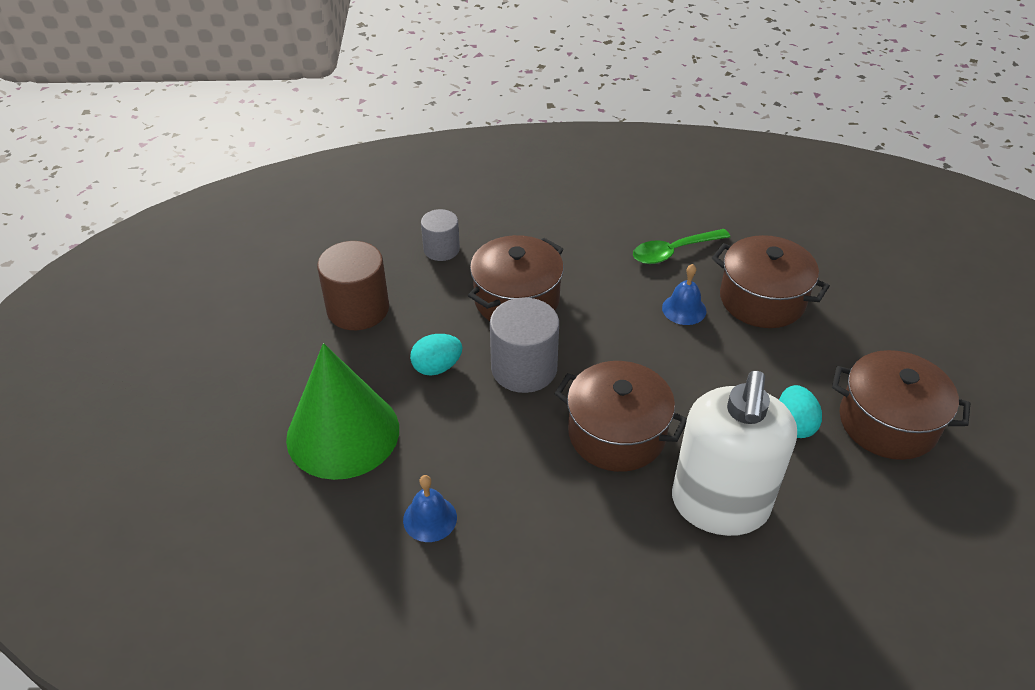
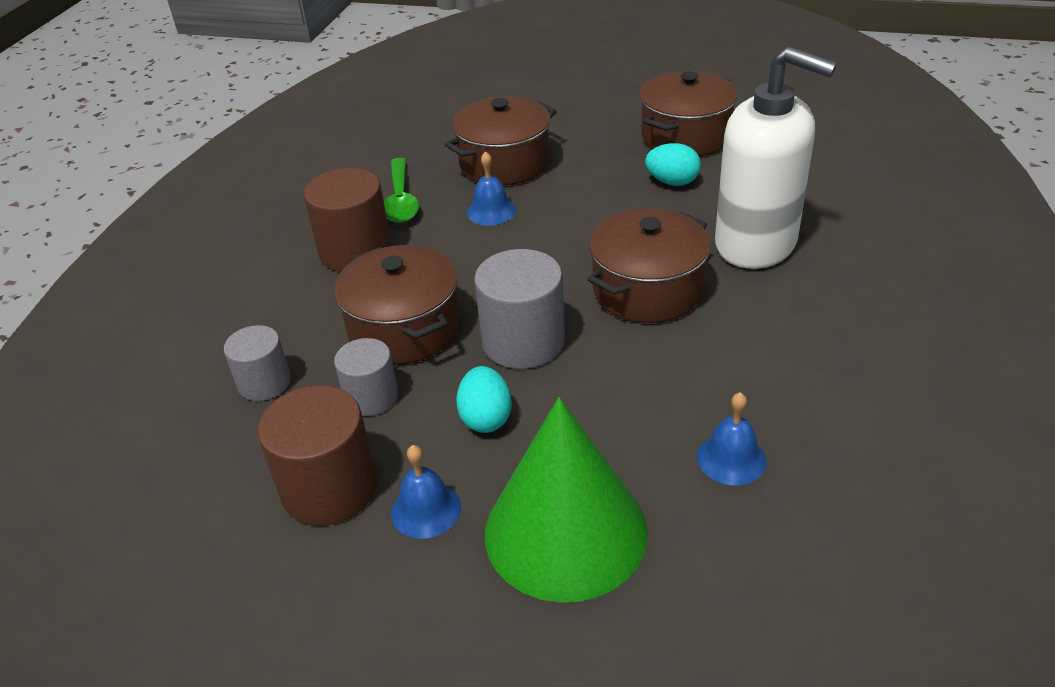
camera: 70 degrees left, 5 degrees down
(349, 358) = (426, 509): none -> blue bell
(442, 303) = (371, 397): none -> grey cylinder
(596, 247) = (355, 251): none -> brown cylinder

